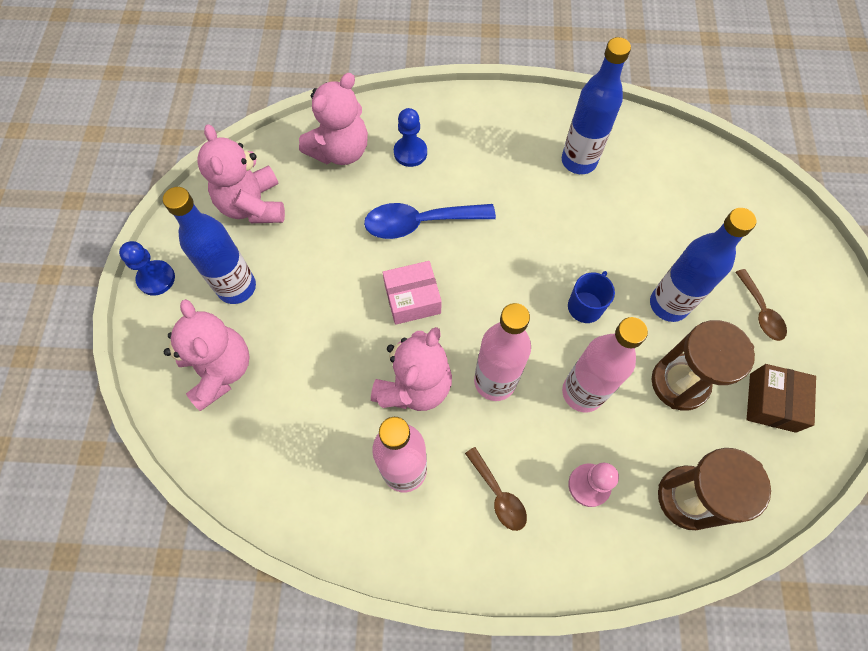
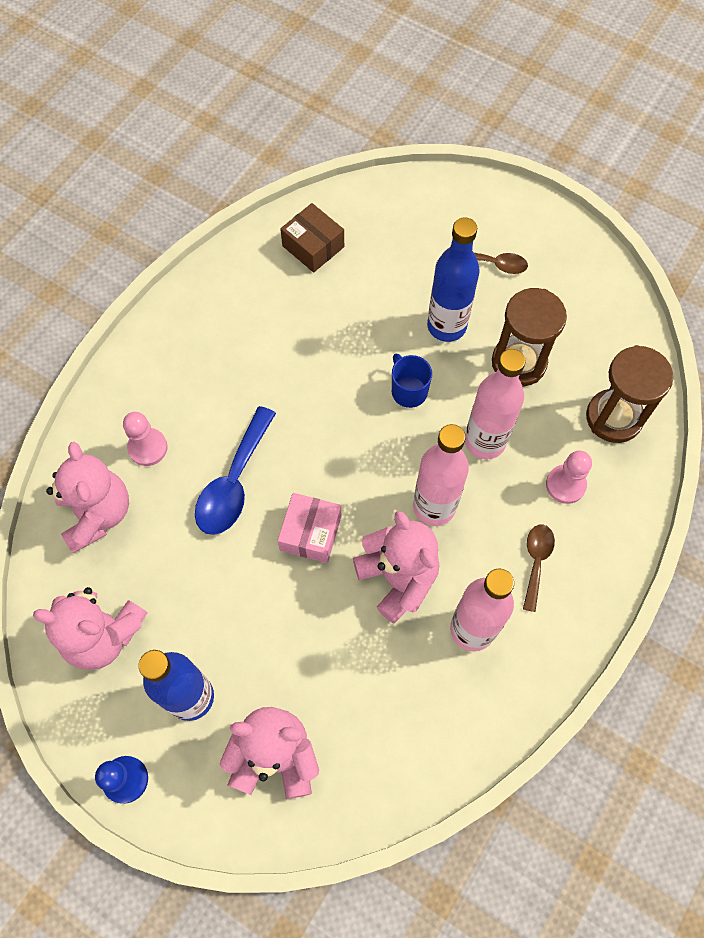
camera: 60 degrees left, 0 degrees up
(410, 152) = (148, 448): blue pawn -> pink pawn
(498, 495) = (536, 561): brown spoon -> brown spoon turned 75 degrees counterclockwise
(579, 161) = (262, 307): blue bottle -> none
(772, 402) = (572, 307): brown box -> brown box (313, 246)

